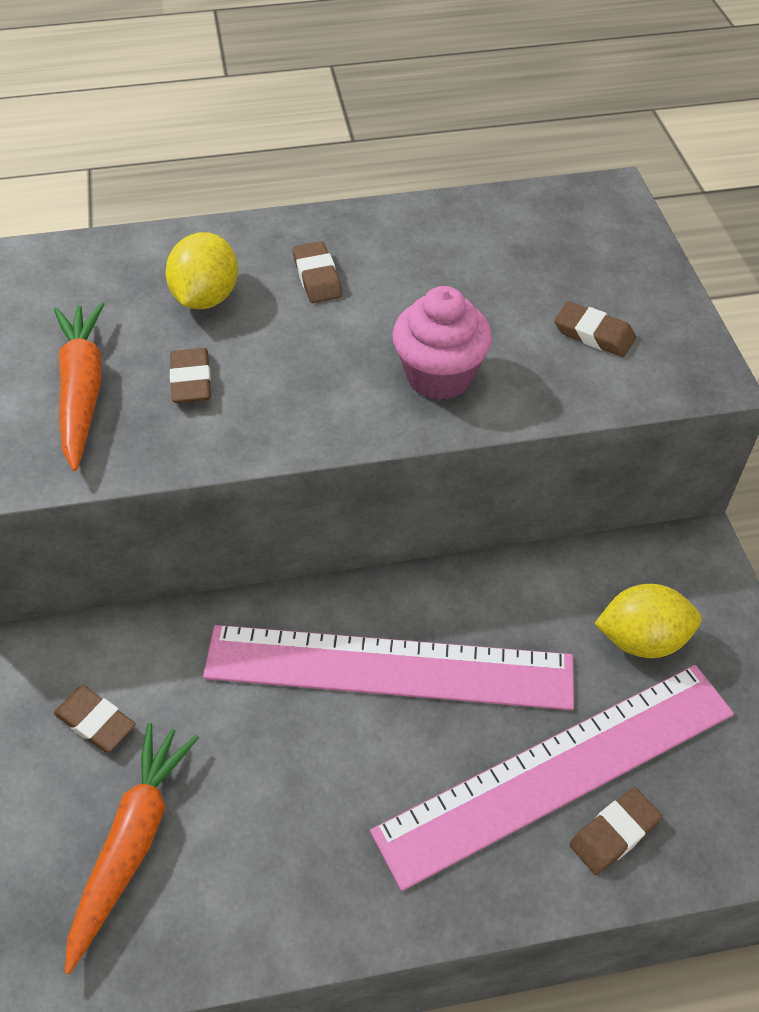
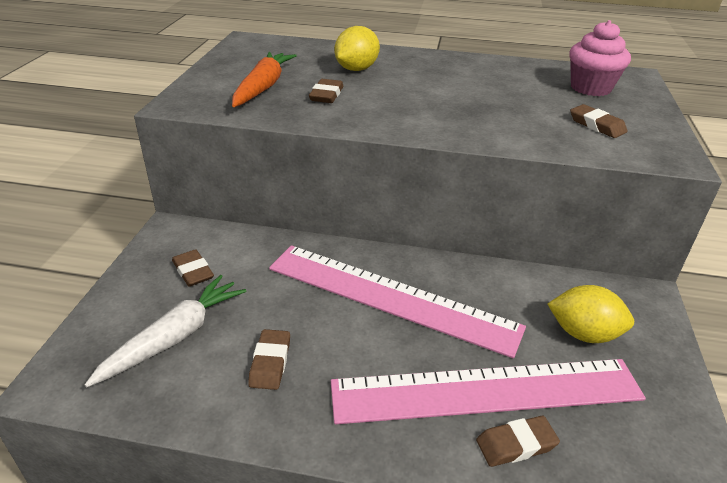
camera: 20 degrees right, 15 degrees down
(132, 843) = (174, 337): orange carrot -> white carrot
(317, 277) = (426, 73): brown eraser -> brown eraser (270, 362)
(439, 376) = (480, 122): pink cupcake -> pink cupcake (590, 88)

